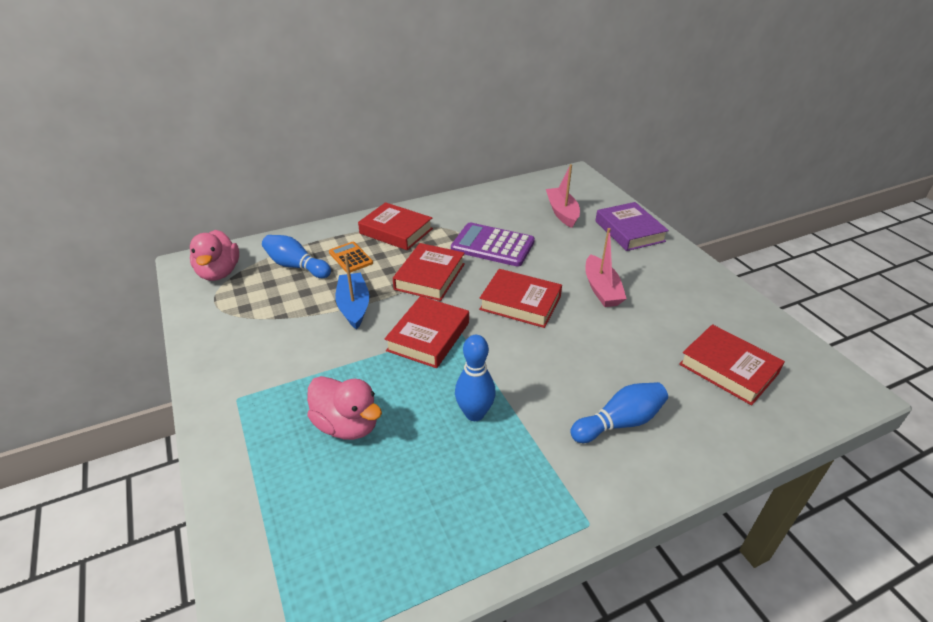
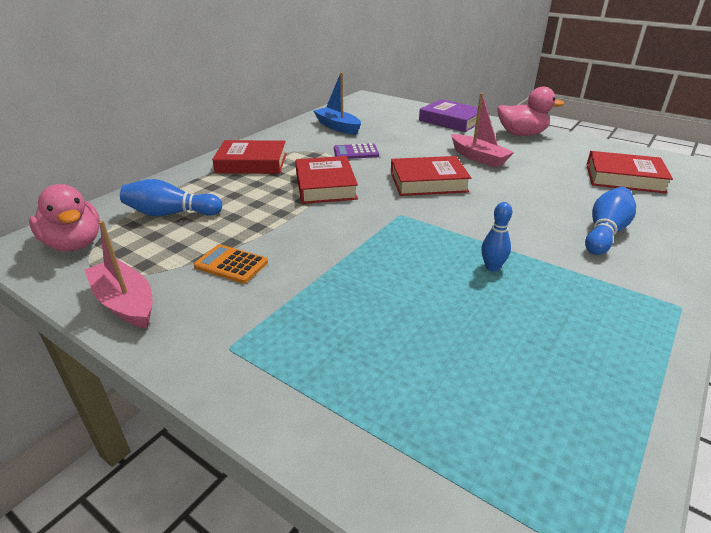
camera: 30 degrees left, 5 degrees down
(347, 425) = (386, 322): pink duck -> pink duck (521, 134)
(350, 258) = (227, 192): orange calculator -> orange calculator (231, 264)
(354, 306) = (275, 227): blue boat -> blue boat (337, 127)
(428, 336) = (379, 227): red book -> none
(474, 413) = (492, 267): blue bowling pin -> blue bowling pin, size x0.65
(492, 245) = (356, 152): purple calculator -> purple calculator, size x0.57
(562, 213) = (386, 121): pink boat -> pink boat (125, 303)

